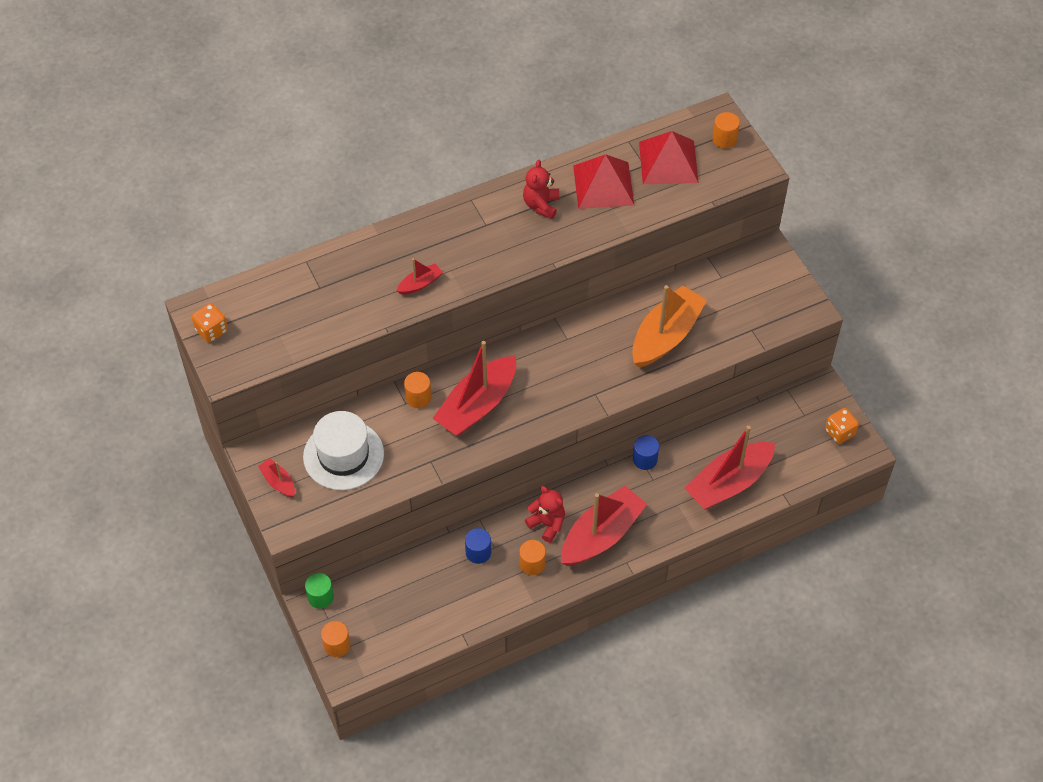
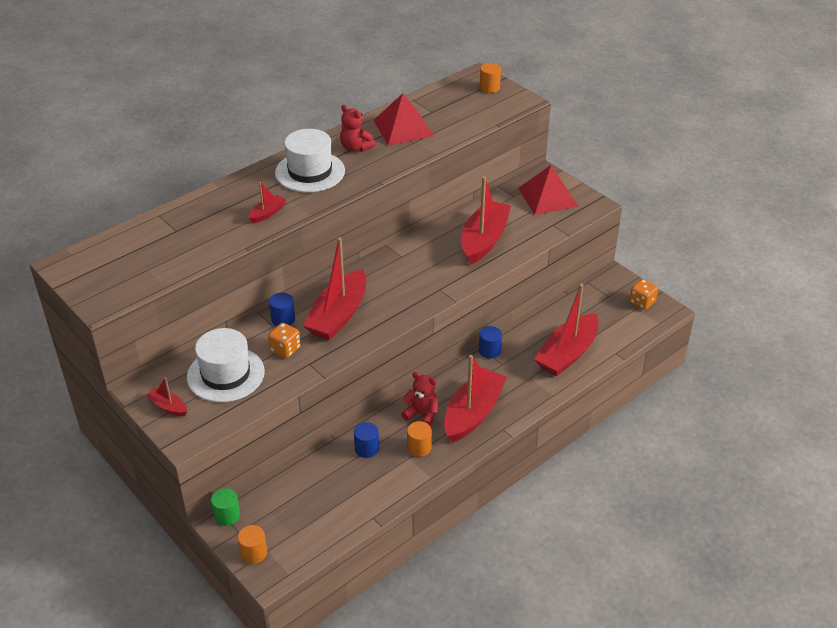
camera: 15 degrees left, 15 degrees down
(212, 330) = (80, 277): orange dice -> orange dice (285, 349)
(418, 397) = (283, 319): orange cylinder -> blue cylinder
(481, 232) = (310, 172): none -> white hat
(541, 205) = (355, 148): red teddy bear -> red teddy bear turned 45 degrees counterclockwise
(666, 336) = (484, 240): orange boat -> red boat
(668, 162) = (450, 107): red pyramid -> red pyramid (547, 197)

